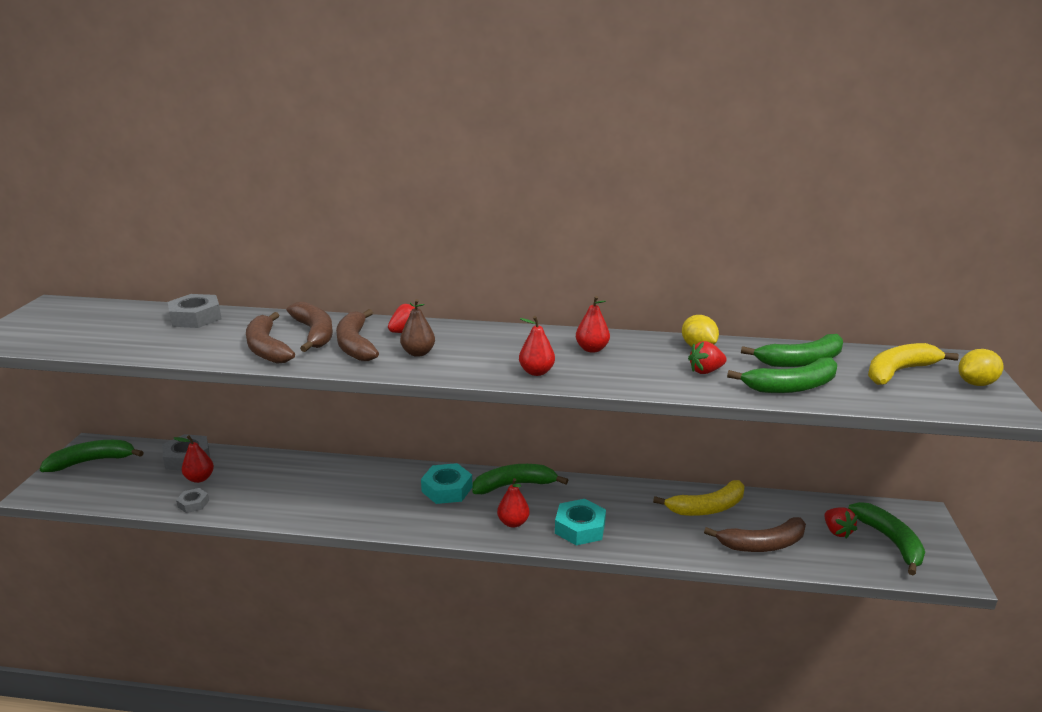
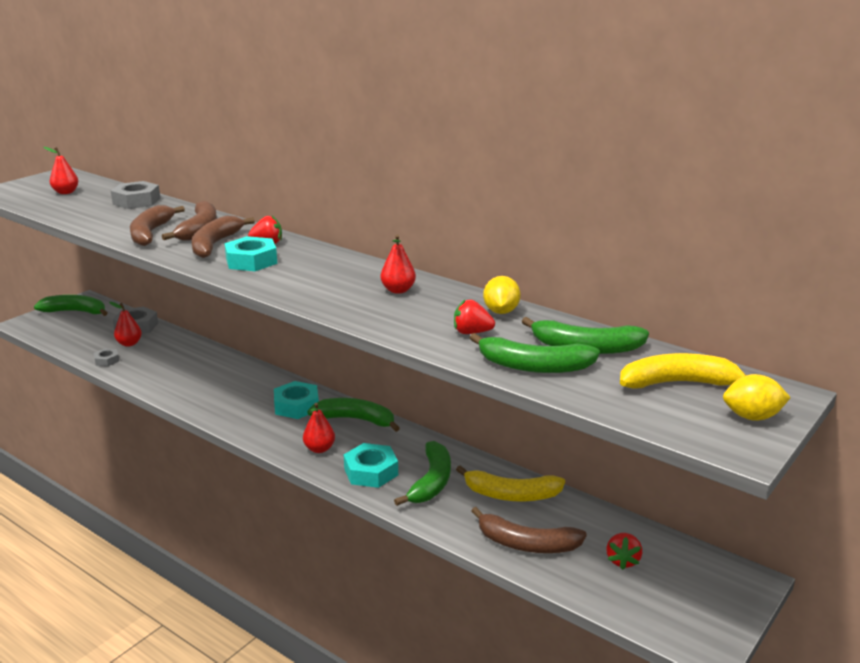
camera: 30 degrees right, 0 degrees up
(418, 353) = (251, 261): brown pear -> turquoise nut
(536, 372) = (320, 297): red pear -> red pear (66, 192)
(890, 541) = (672, 590): green banana -> green banana (431, 482)

